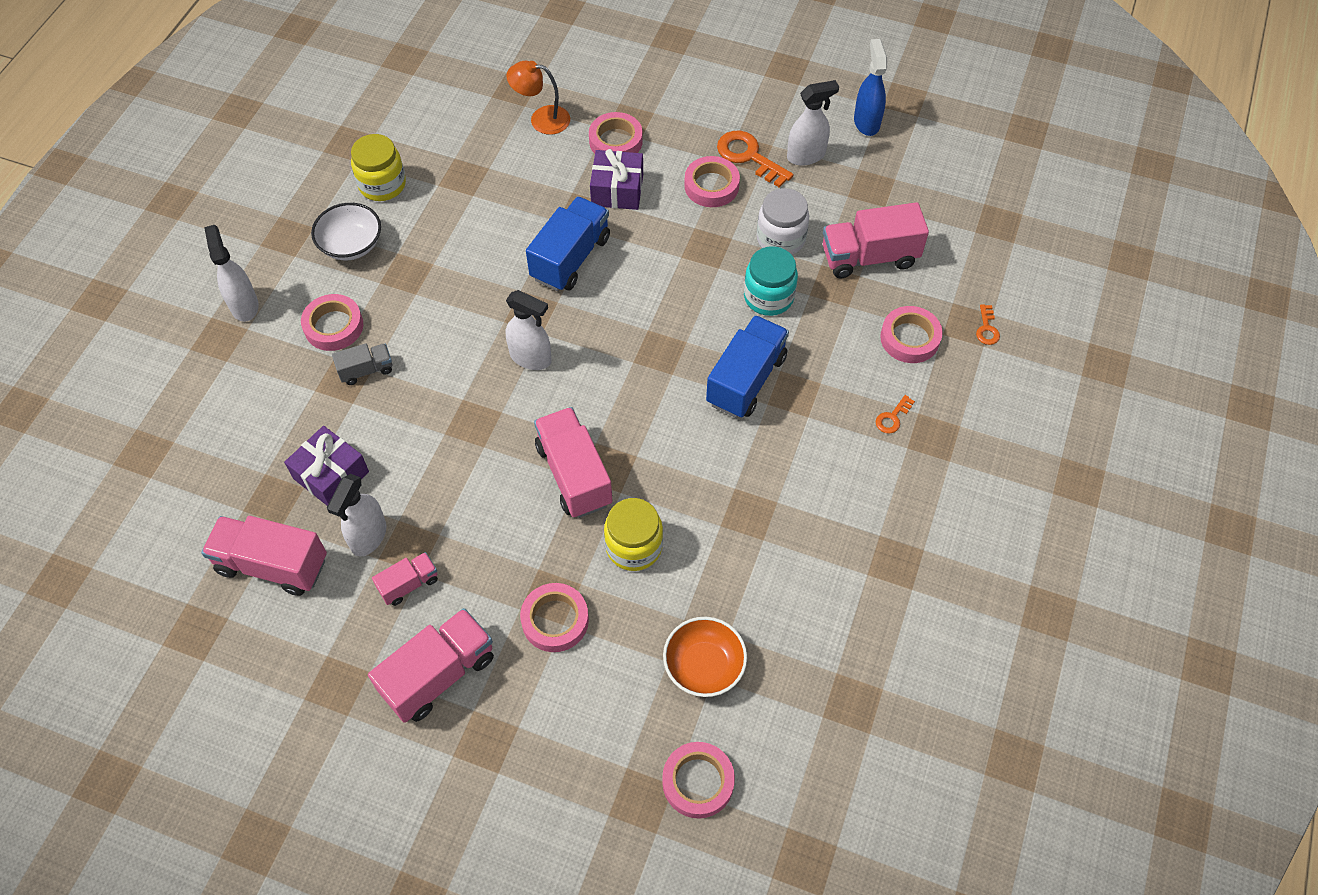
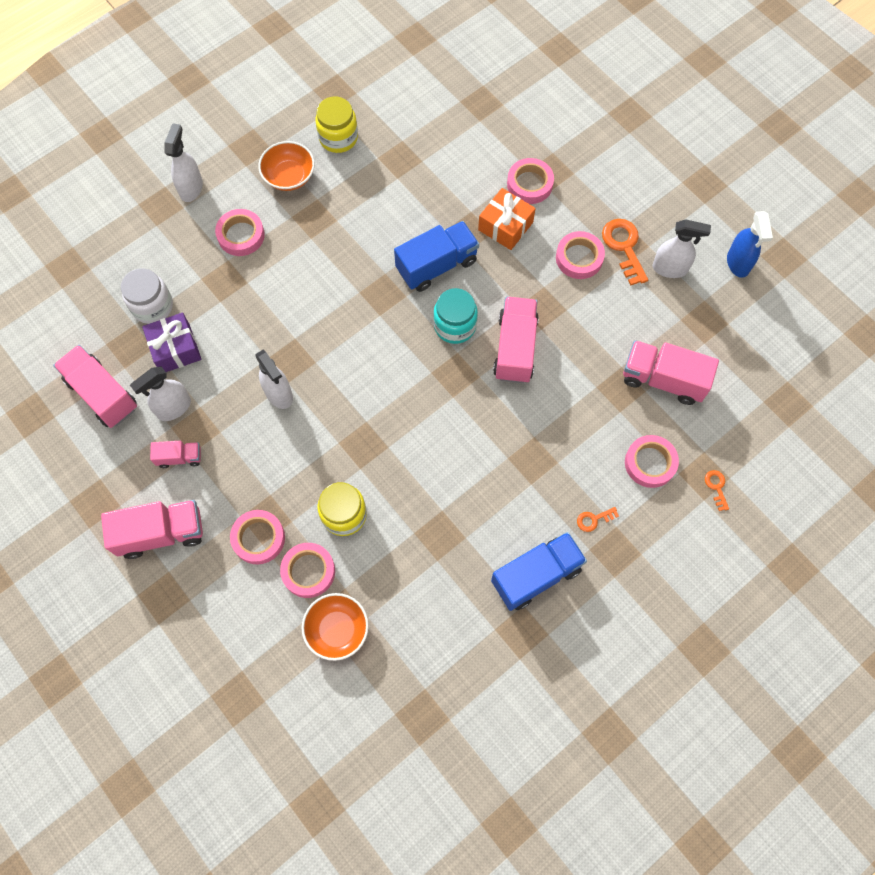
camera: 30 degrees right, 10 degrees up
(351, 245) = (289, 176): white bowl -> orange bowl
(366, 370) = (243, 281): grey truck -> none
(531, 358) = (360, 331): white spray bottle -> white spray bottle (279, 394)
(541, 119) = (485, 138): orange lamp -> none
(574, 474) = (336, 437): pink truck -> pink truck (515, 348)
(617, 190) = (505, 226): purple gift -> orange gift
(698, 782) = (281, 709): pink tape -> pink tape (308, 571)
(746, 380) = (504, 430): blue truck -> blue truck (536, 575)
(768, 297) = (563, 372): turquoise jar -> turquoise jar (455, 326)
(780, 239) = (604, 329): white jar -> white jar (152, 306)
(866, 122) = (738, 263): blue spray bottle -> blue spray bottle turned 150 degrees clockwise
(987, 328) = (716, 487): orange key -> orange key turned 135 degrees clockwise

